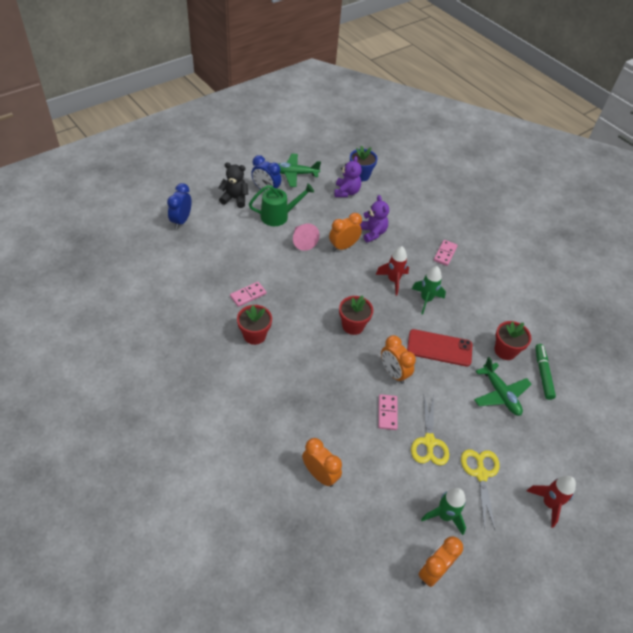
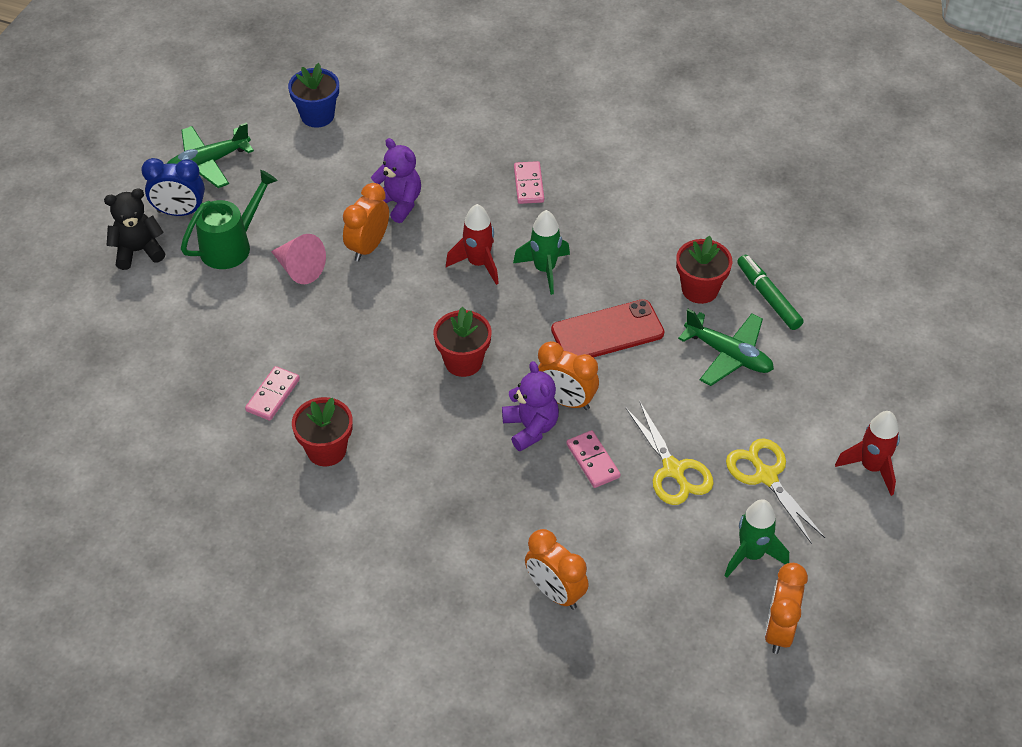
camera: 25 degrees left, 0 degrees up
(181, 221) = (75, 330): blue clock -> none
(320, 474) = (555, 592): orange clock -> orange clock turned 150 degrees counterclockwise
(346, 192) = (313, 155): purple teddy bear -> purple teddy bear (530, 428)

